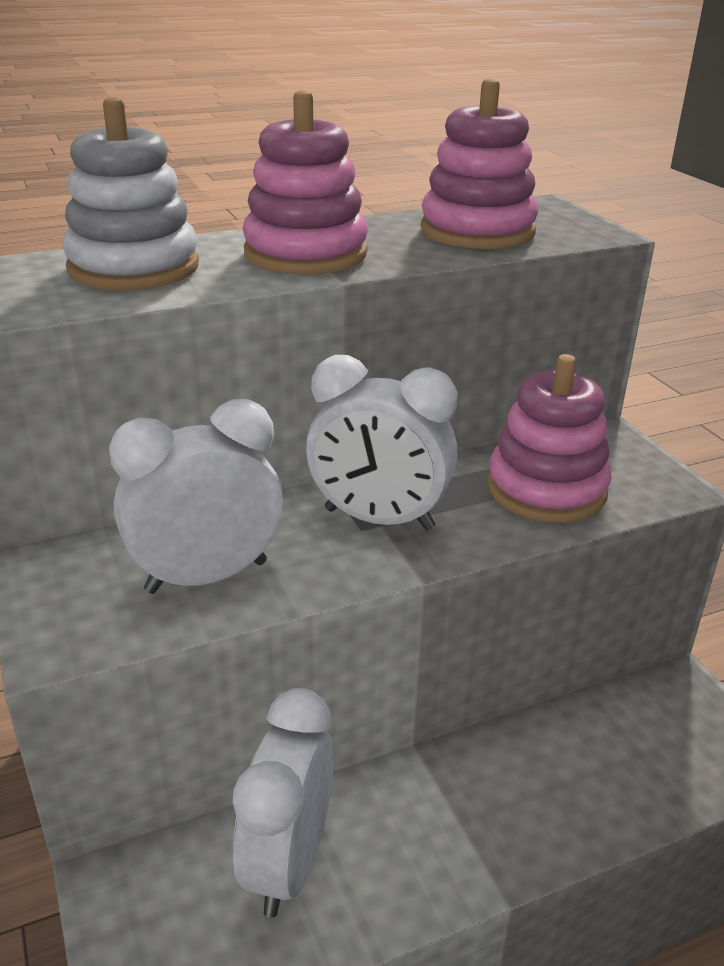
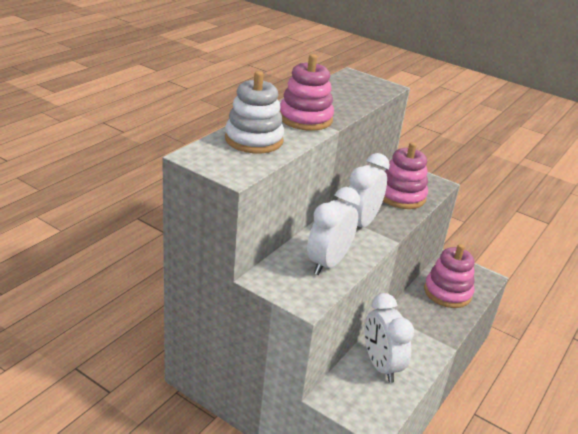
camera: 35 degrees left, 0 degrees up
(379, 519) = (360, 224): white clock -> white clock turned 135 degrees clockwise
(477, 231) = (348, 94): pink stacking toy -> pink stacking toy (447, 292)

